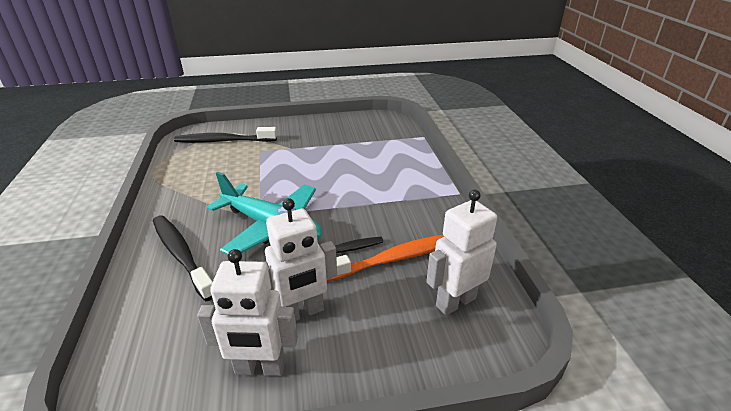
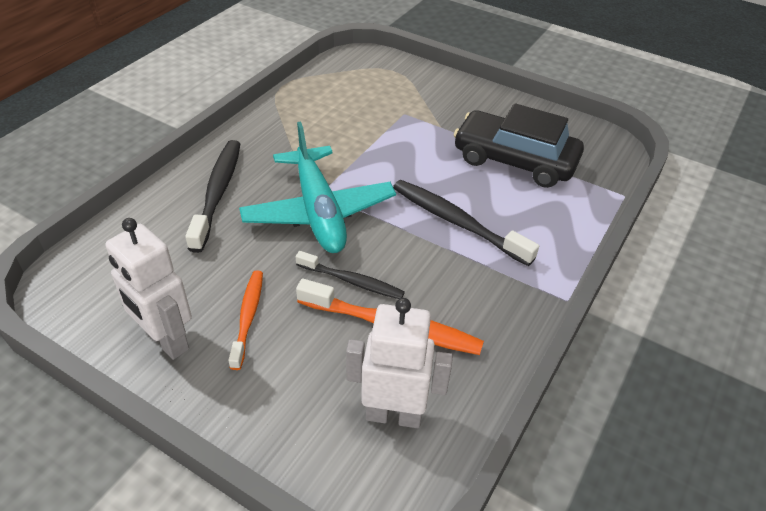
camera: 40 degrees right, 10 degrees up
(224, 141) = (382, 81): black toothbrush -> black toothbrush (457, 222)
(302, 312) = (248, 317): white robot -> orange toothbrush
(352, 146) = (514, 160): none -> black car

